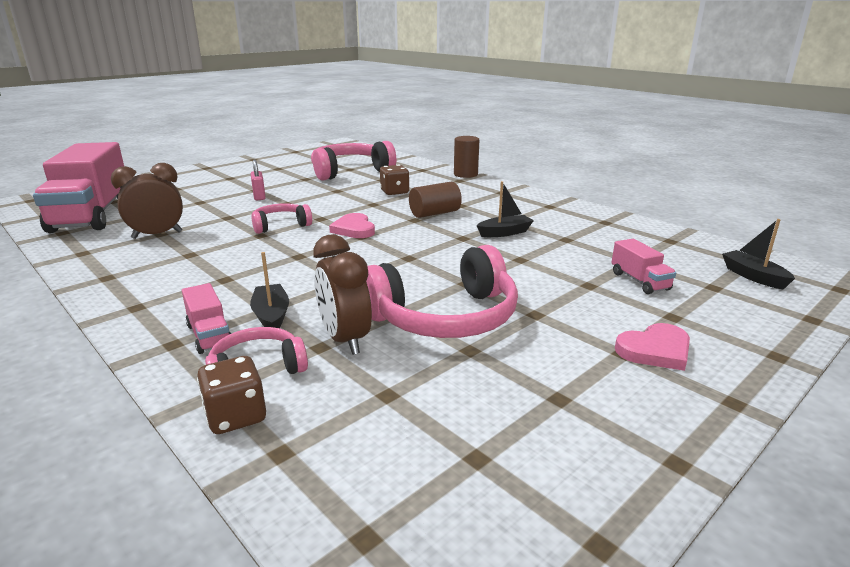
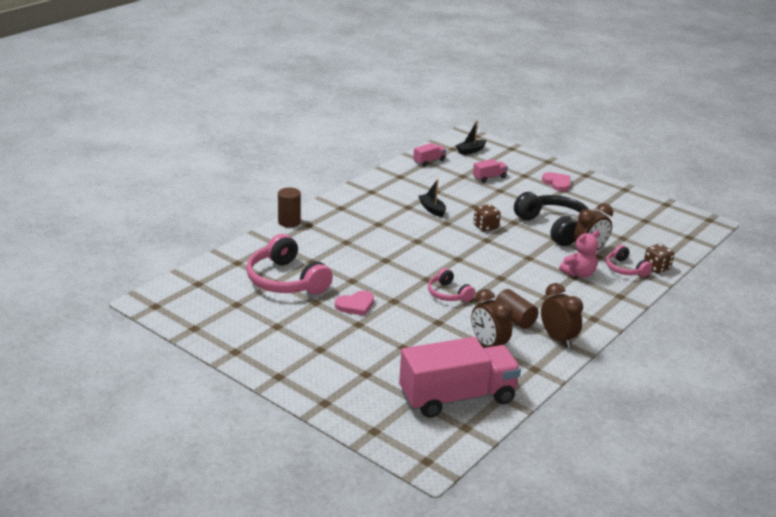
camera: 100 degrees left, 5 degrees up
(121, 273) = (557, 339): none -> brown clock
(210, 335) = (607, 287): pink truck -> pink truck (429, 161)
(259, 196) = (380, 318): pink padlock -> none
(271, 315) = (579, 274): black boat -> pink teddy bear
(354, 229) = (445, 263): pink heart -> pink heart (355, 305)
(394, 192) = (350, 253): brown dice -> brown dice (485, 227)
(434, 213) = (401, 233): brown cylinder -> brown cylinder (514, 319)
(445, 317) = (554, 227): pink headphones -> black headphones

